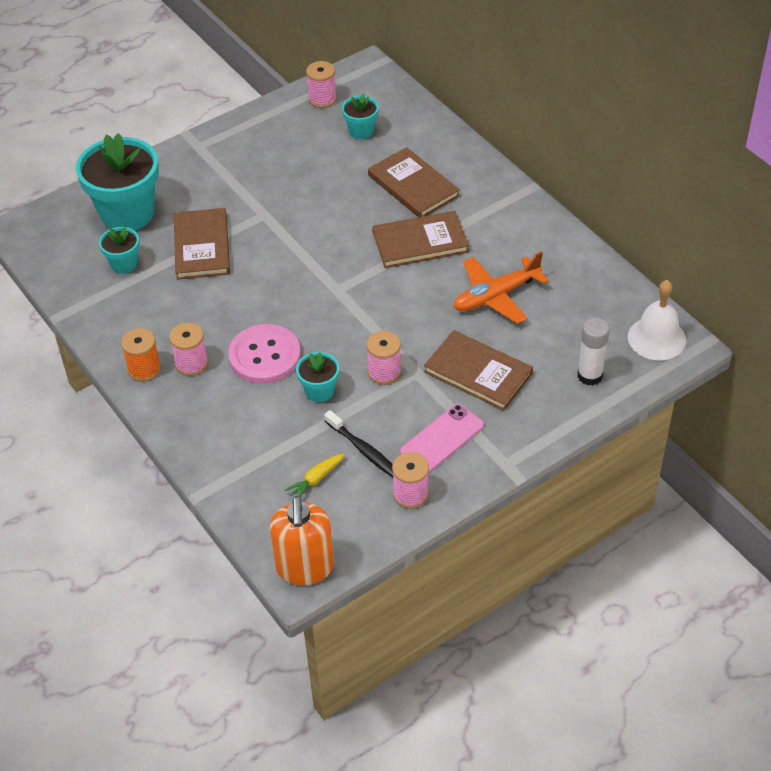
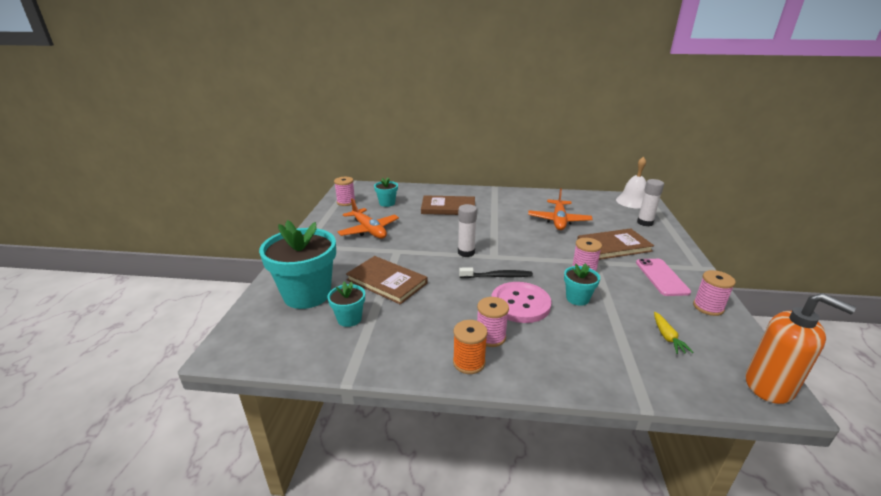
camera: 50 degrees left, 20 degrees down
(281, 165) = (369, 230): none -> orange plane
(320, 265) = (466, 252): none -> white glue stick
(364, 450) = (651, 306): black toothbrush -> black toothbrush (497, 276)
(420, 242) = (491, 221): brown book -> none

